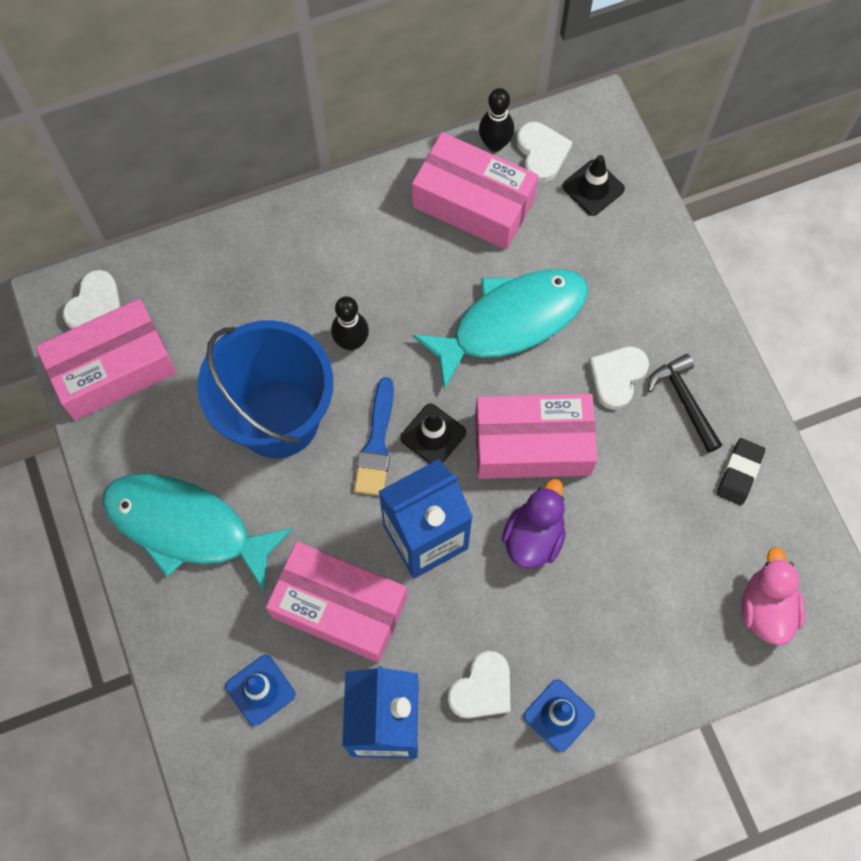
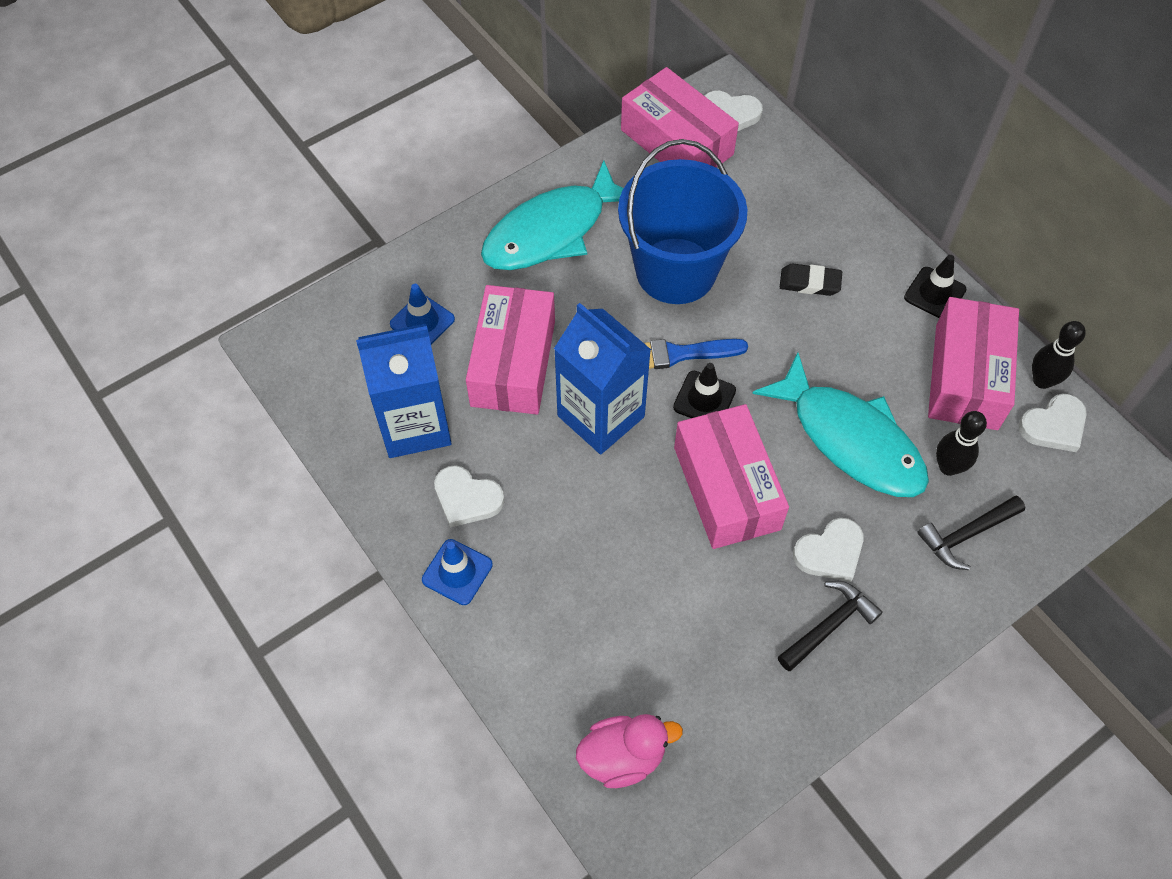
camera: 75 degrees right, 10 degrees down
(187, 527) = (552, 231): turquoise fish -> turquoise fish turned 135 degrees counterclockwise
(351, 342) = (773, 309): black bowling pin -> black bowling pin (948, 467)
(533, 537) = (630, 510): purple duck -> none
(593, 188) = (1038, 483): black traffic cone -> black traffic cone (934, 293)
(617, 377) = (830, 552): white heart -> white heart turned 135 degrees clockwise
(626, 261) = (966, 534): none -> black hammer
(739, 473) = (767, 699): black eraser -> black eraser (810, 282)

